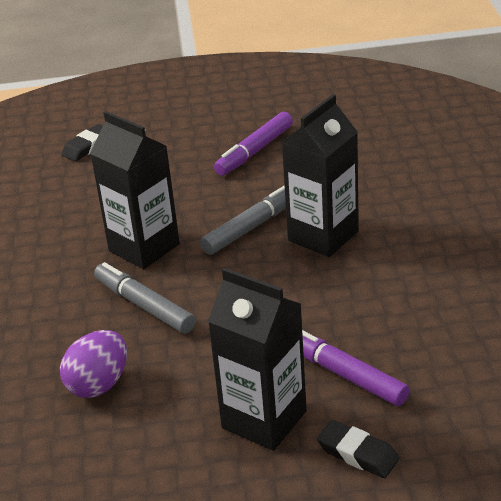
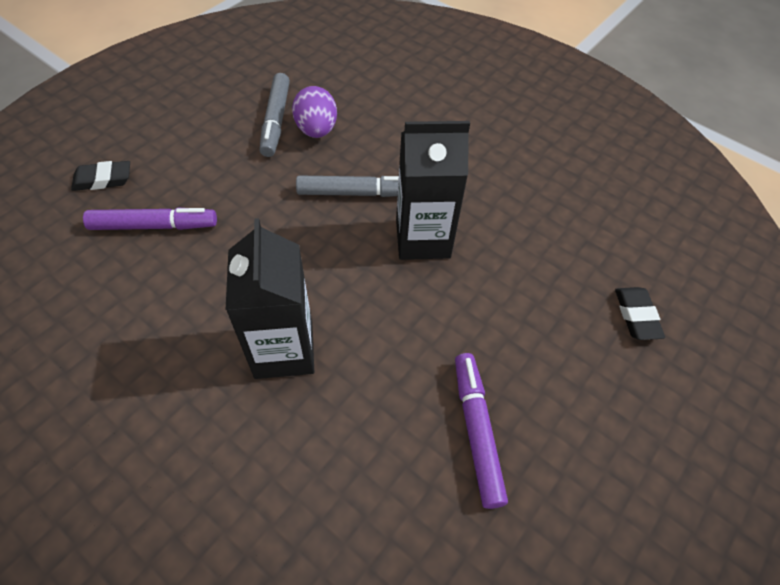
camera: 130 degrees right, 20 degrees up
(251, 227) = (360, 317): grey marker -> grey marker (276, 121)
(264, 419) = (185, 167): black carton -> none

